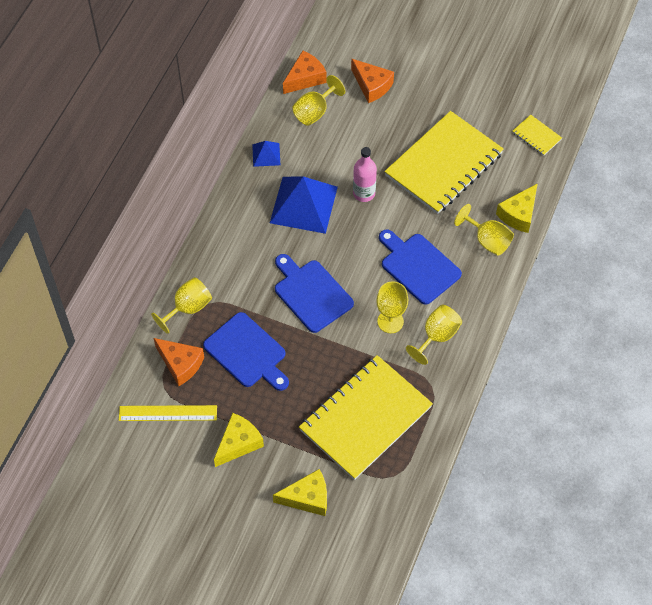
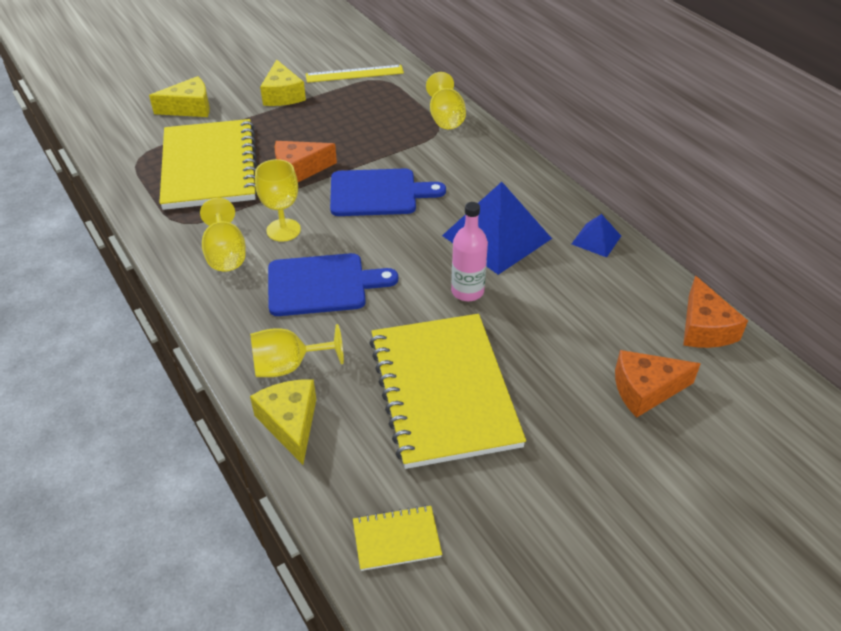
camera: 125 degrees right, 15 degrees down
(168, 413) = (354, 74): yellow ruler -> yellow ruler turned 45 degrees clockwise
(180, 364) = (392, 95): orange cheese -> orange cheese (299, 170)
(247, 352) = (361, 131): blue cutting board -> none
(307, 498) = (189, 108): yellow cheese -> yellow cheese turned 135 degrees counterclockwise
(315, 112) = (636, 310): yellow goblet -> none

